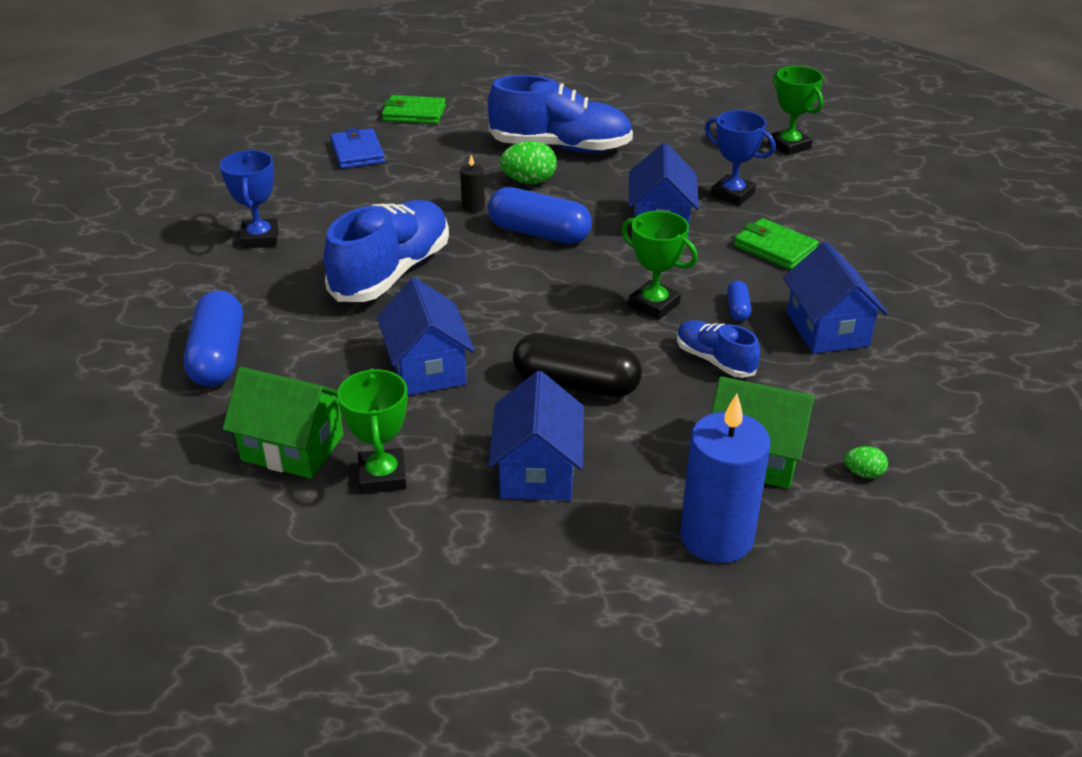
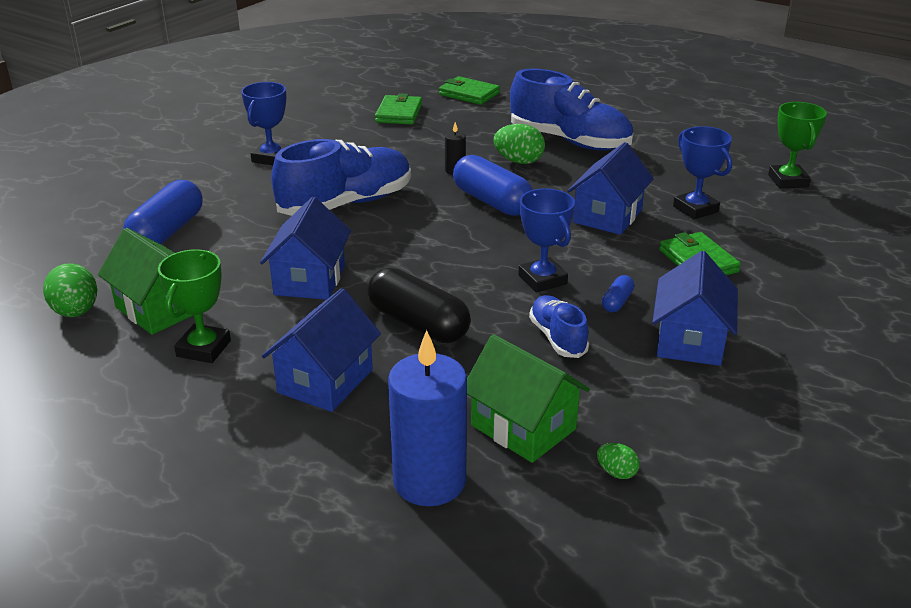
camera: 25 degrees right, 5 degrees down
(199, 479) = (76, 312): none -> green egg
(357, 152) = (399, 113): blue wallet -> green wallet
(654, 305) = (542, 280): green trophy -> blue trophy

